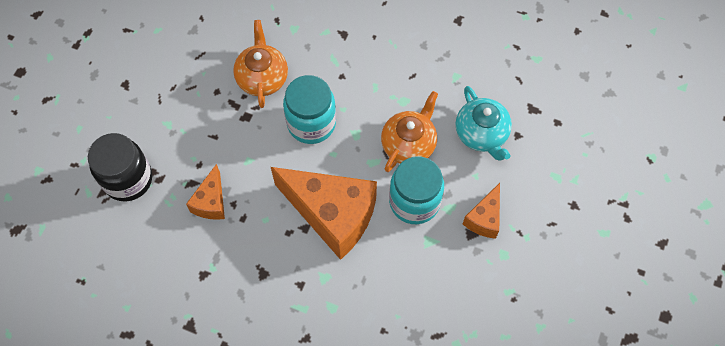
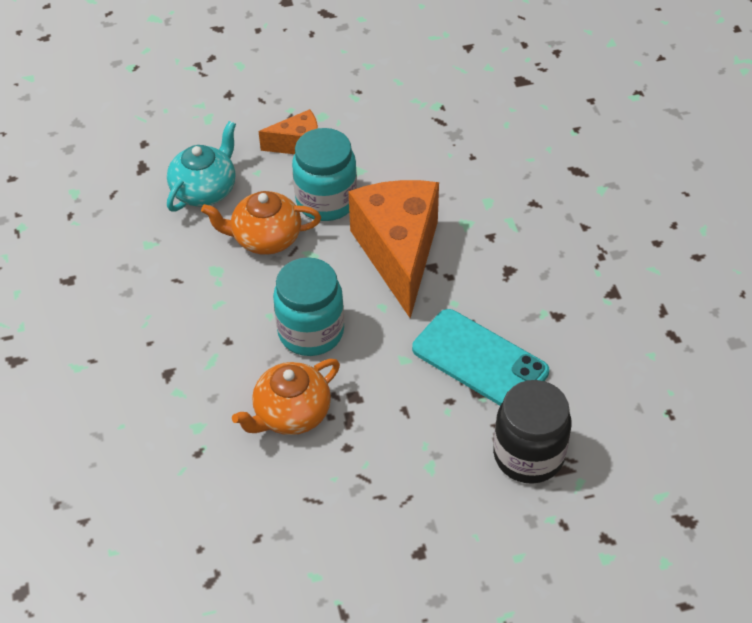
camera: 125 degrees left, 15 degrees down
(211, 202) = (480, 360): orange cheese -> turquoise phone

